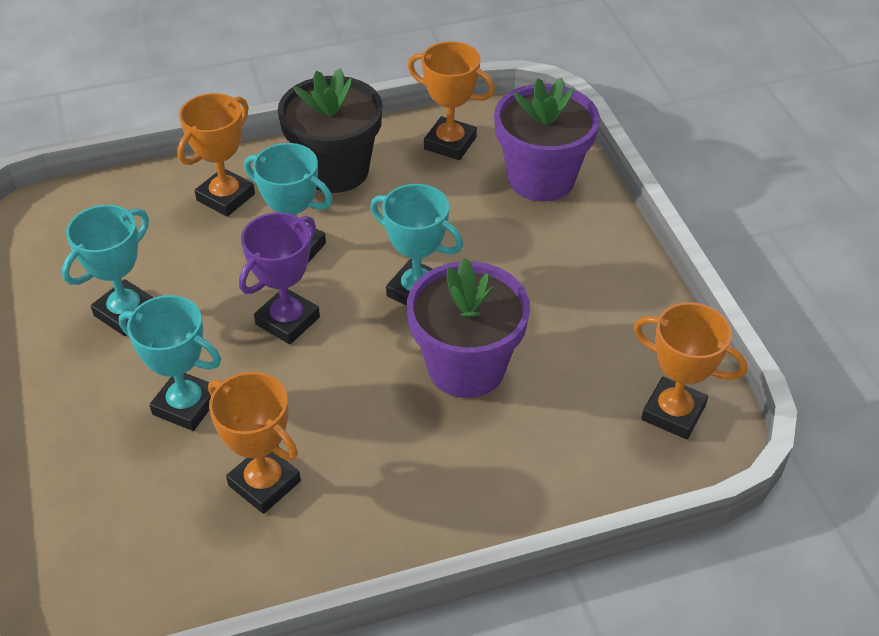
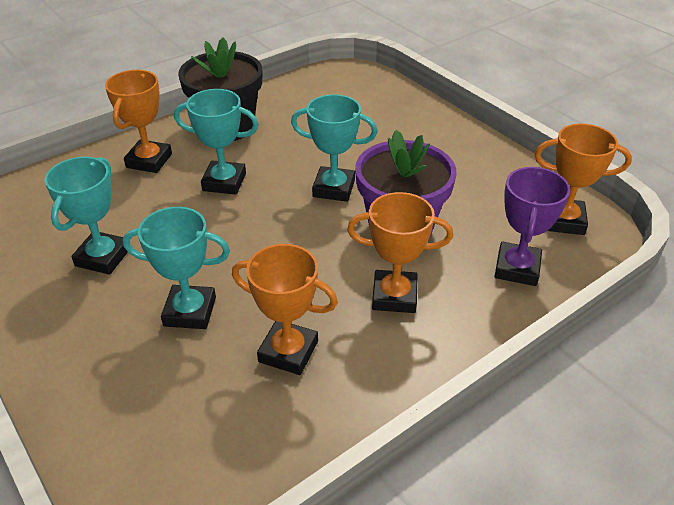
camera: 20 degrees left, 5 degrees down
(288, 321) = (244, 231): purple trophy -> purple trophy (517, 268)
(450, 143) = (303, 95): orange trophy -> orange trophy (394, 296)
(541, 179) = (380, 103): purple flower pot -> none

